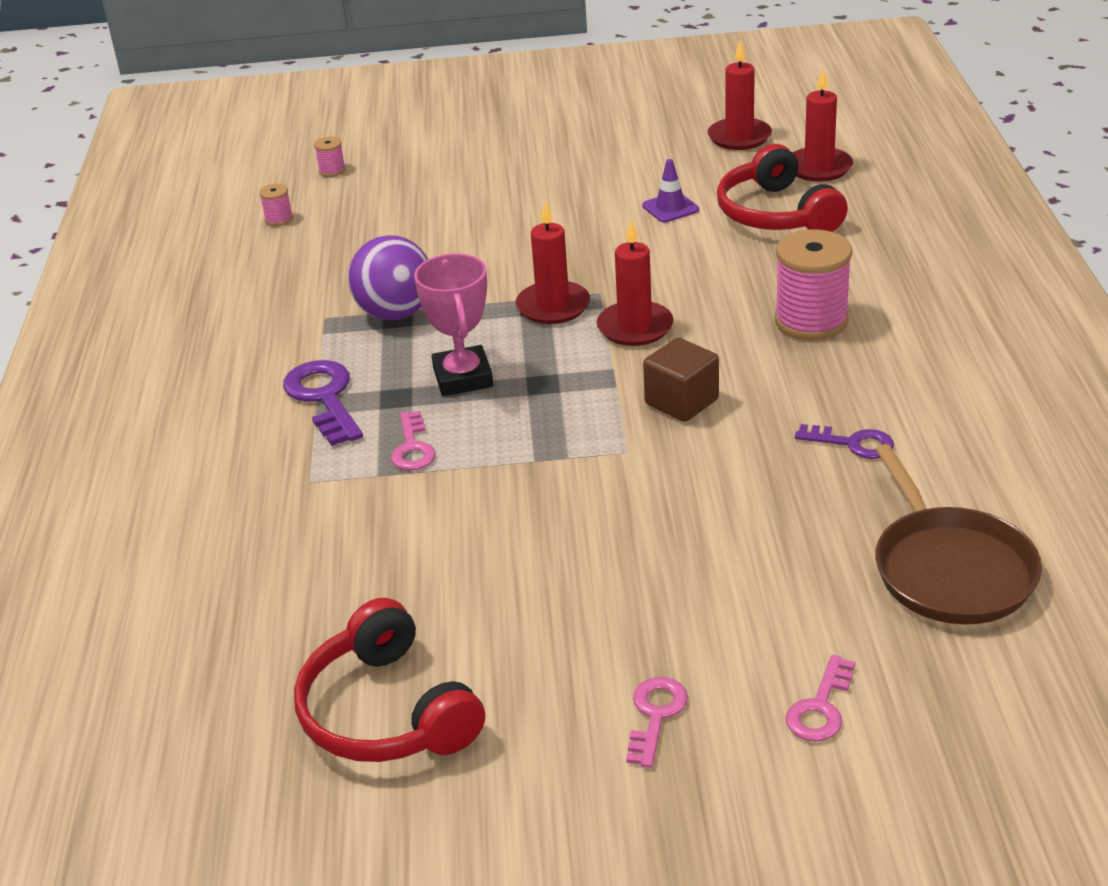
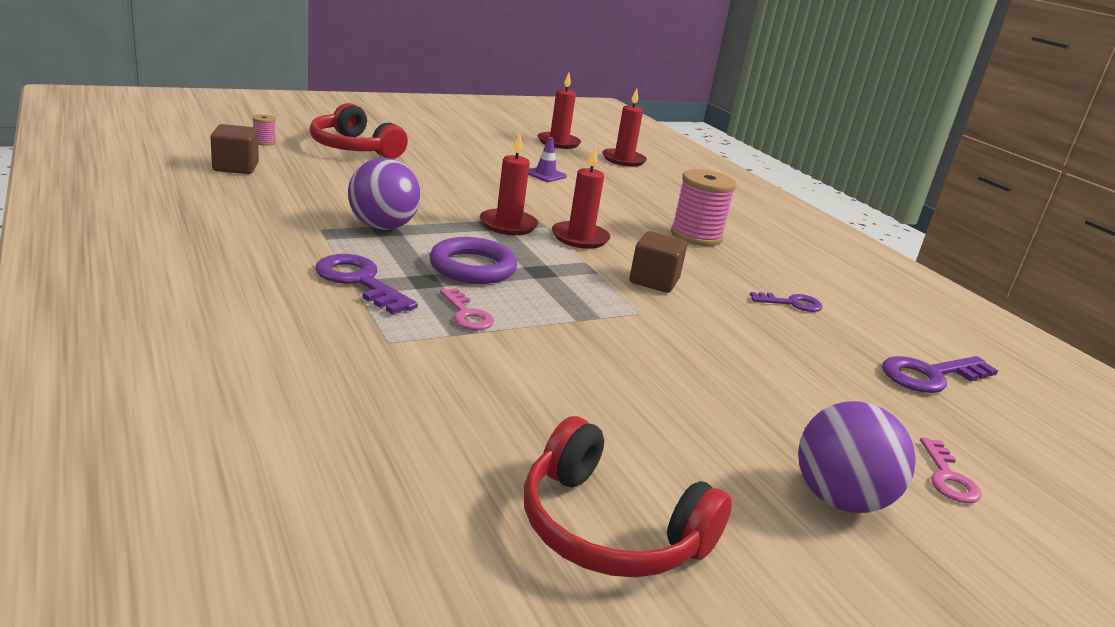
camera: 30 degrees left, 10 degrees down
(279, 219) = (235, 167): pink spool -> brown cube
(463, 377) = (472, 267): pink trophy -> purple ring
(655, 715) = (839, 499): pink key -> purple ball
(776, 214) = (619, 181): red headphones -> red headphones (354, 148)
(950, 569) = (930, 376): brown pan -> purple key

